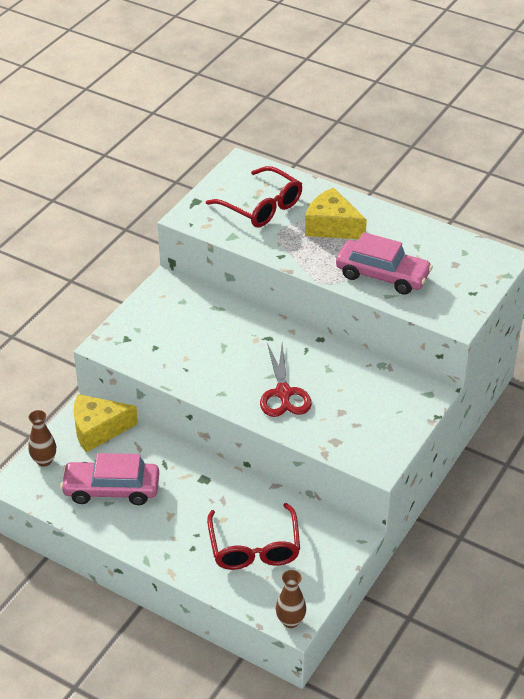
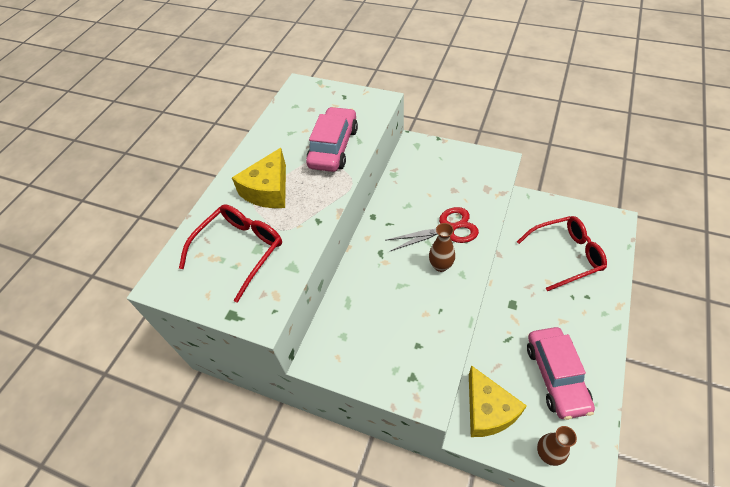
camera: 95 degrees left, 10 degrees up
(290, 621) = (618, 222): brown vase -> brown vase (441, 266)

